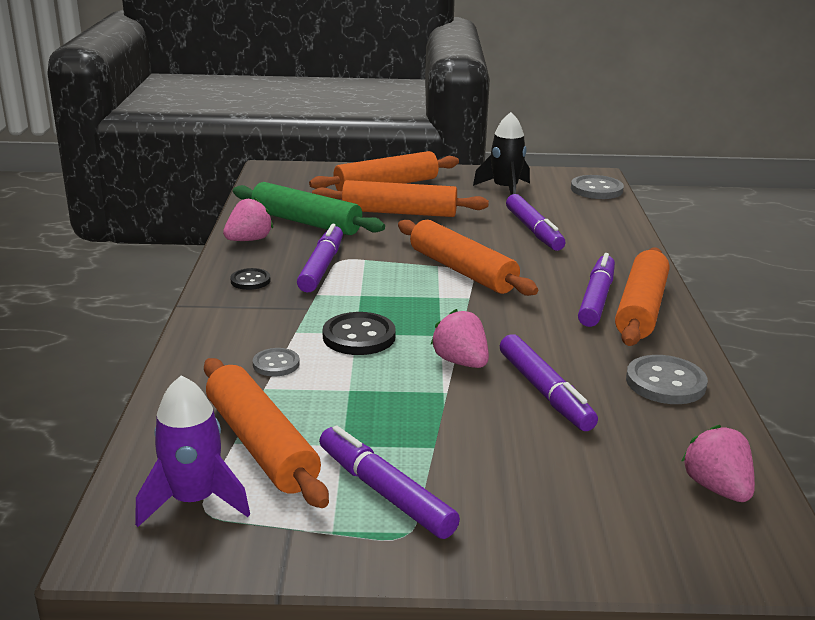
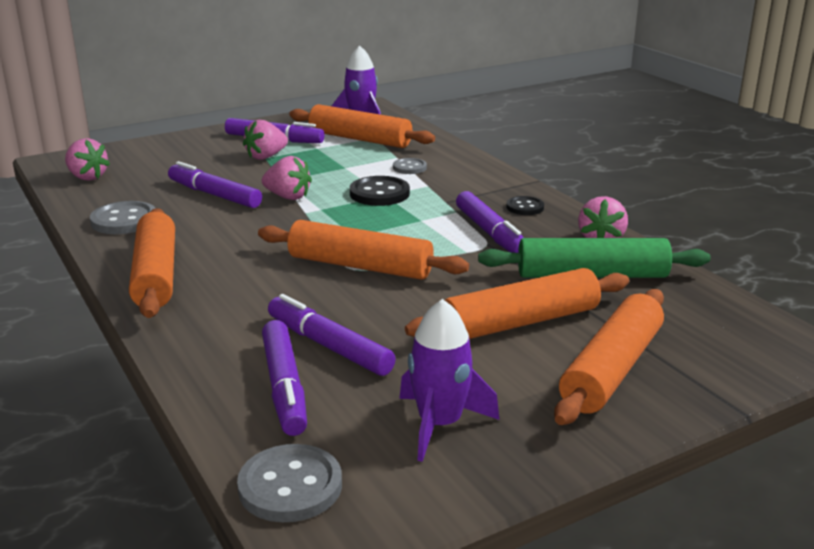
camera: 150 degrees right, 0 degrees up
(431, 449) = (266, 157): none -> pink strawberry
(505, 190) = (439, 424): black rocket -> purple rocket
(596, 299) = (205, 273): purple marker -> purple marker (284, 387)

